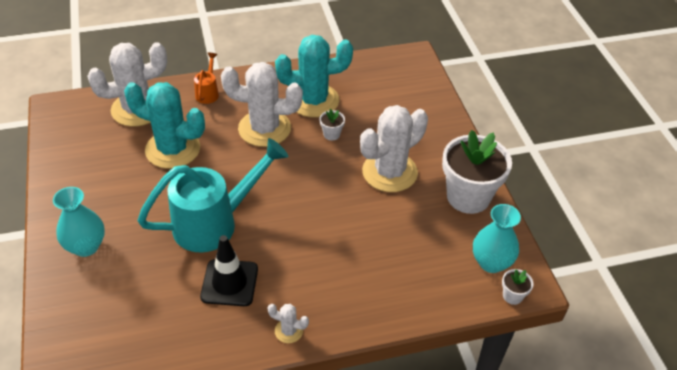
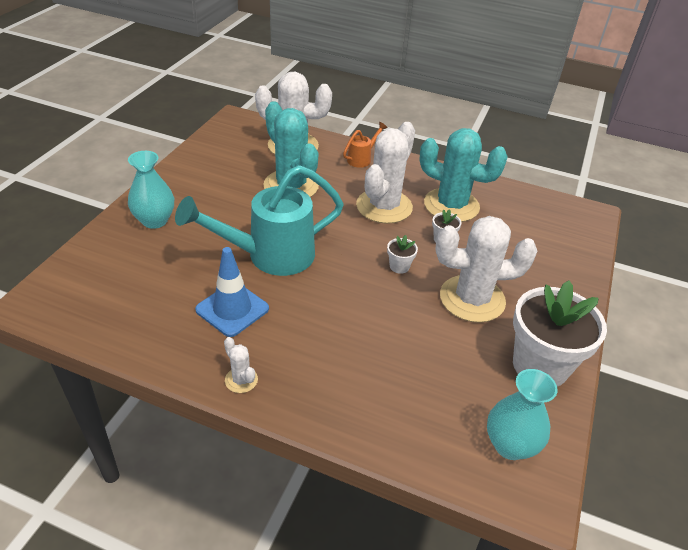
camera: 35 degrees right, 5 degrees down
(215, 222) = (269, 256): turquoise watering can -> turquoise watering can turned 150 degrees clockwise
(229, 283) = (232, 309): black traffic cone -> blue traffic cone
(264, 128) = (384, 206): white cactus -> white cactus turned 75 degrees clockwise
(512, 296) = (506, 495): white flower pot -> white flower pot (399, 266)

